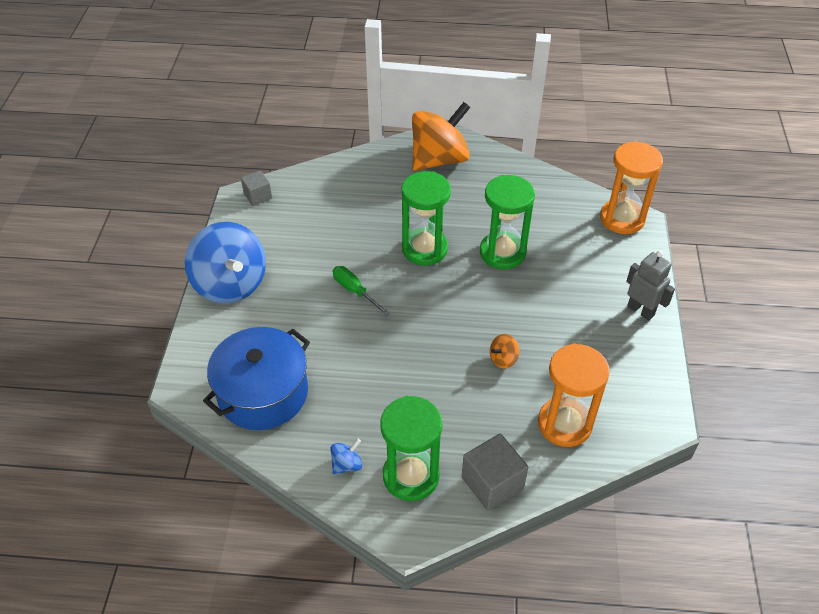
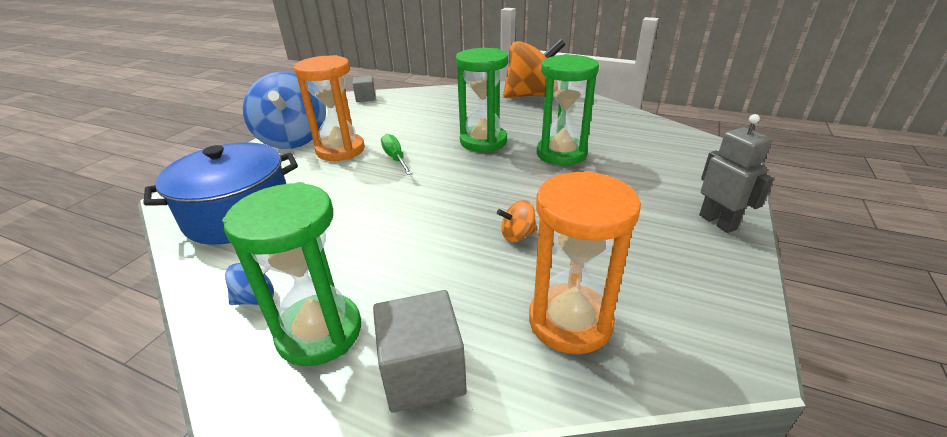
camera: 20 degrees right, 15 degrees down
(622, 219) = (707, 148): orange hourglass -> orange hourglass (340, 150)

